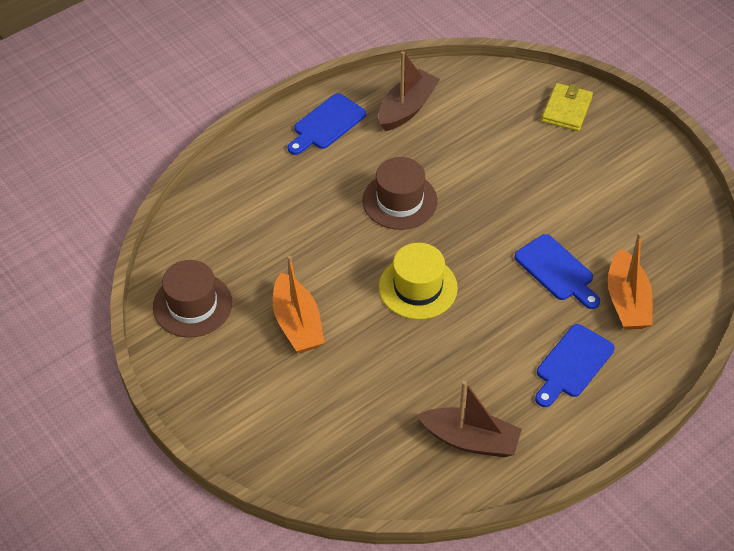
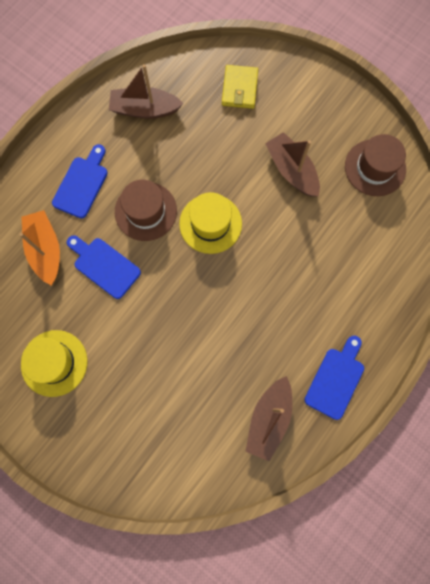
camera: 165 degrees right, 25 degrees up
(297, 323) = (291, 170): orange boat -> brown boat
(400, 201) = (247, 306): brown hat -> brown hat (145, 211)
(566, 109) = (119, 456): yellow wallet -> yellow wallet (239, 89)
(627, 193) = (54, 363): none -> yellow hat

